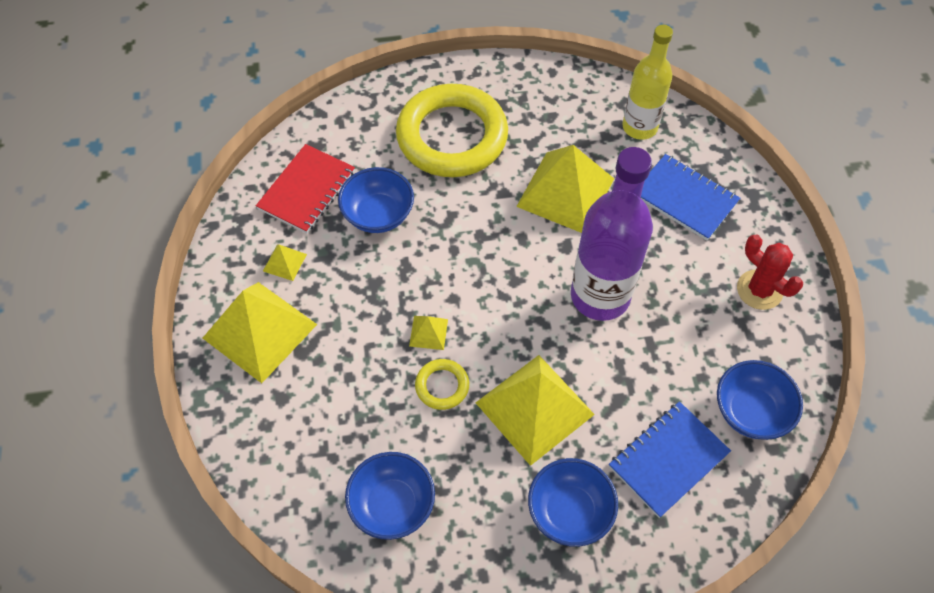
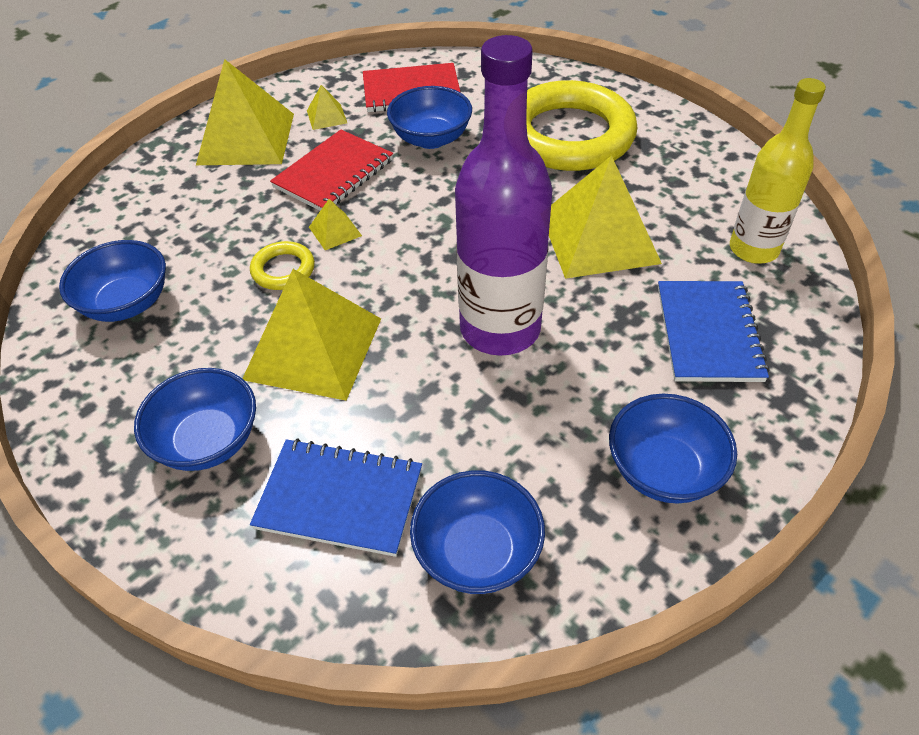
camera: 55 degrees right, 10 degrees down
(362, 297) = (334, 174): none -> red notebook
(759, 290) = (663, 470): red cactus -> blue bowl

